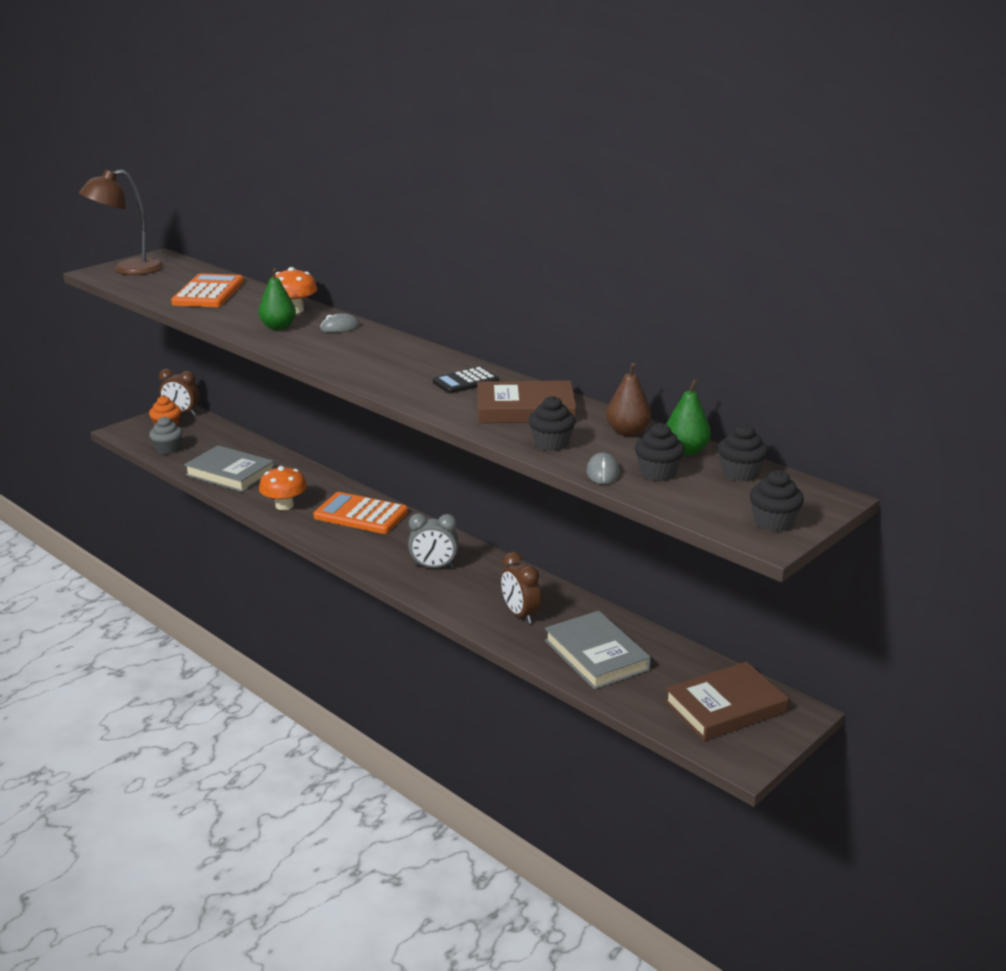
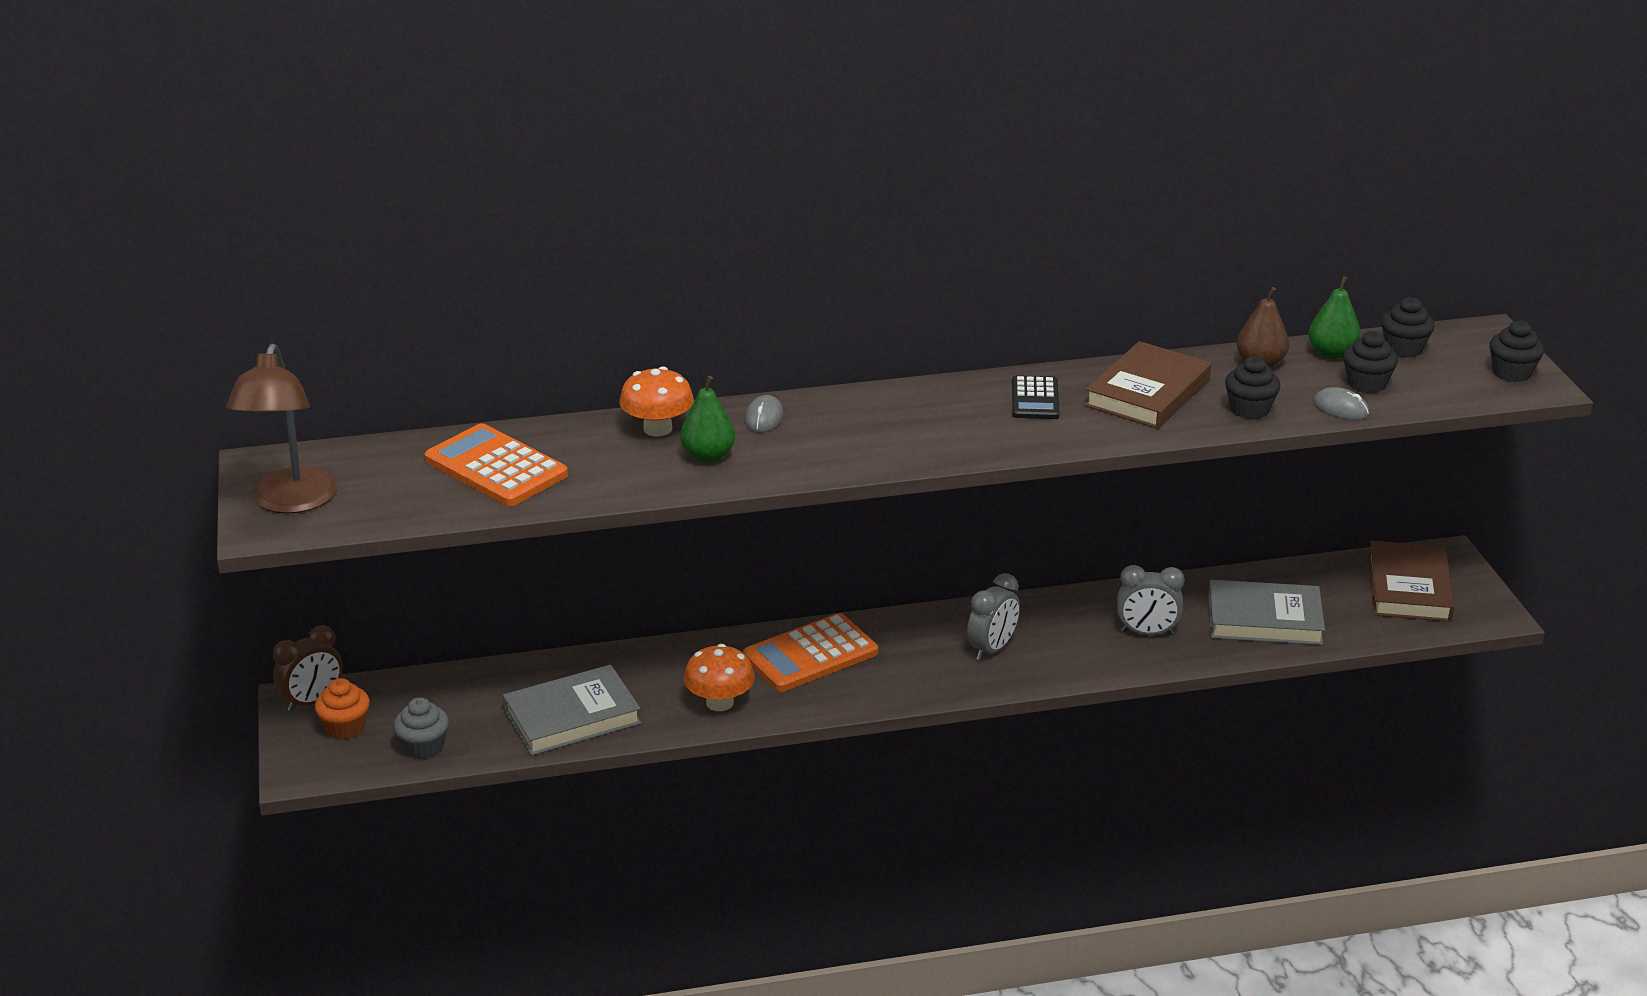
camera: 55 degrees left, 5 degrees up
(520, 614) = (1147, 633): brown clock -> grey clock

